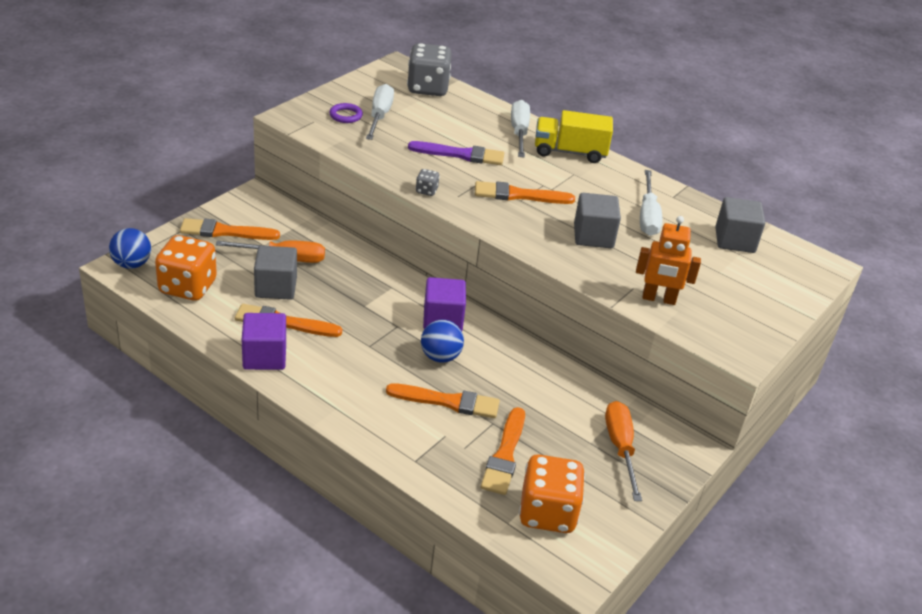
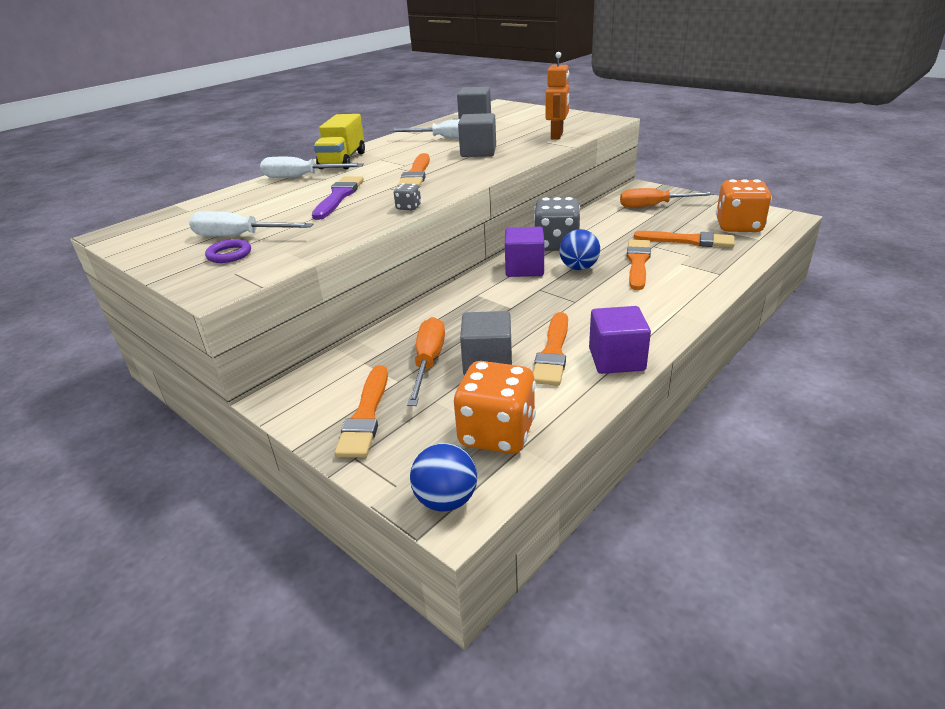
camera: 80 degrees left, 5 degrees down
(428, 88) = (185, 216): grey dice -> grey dice (556, 245)

